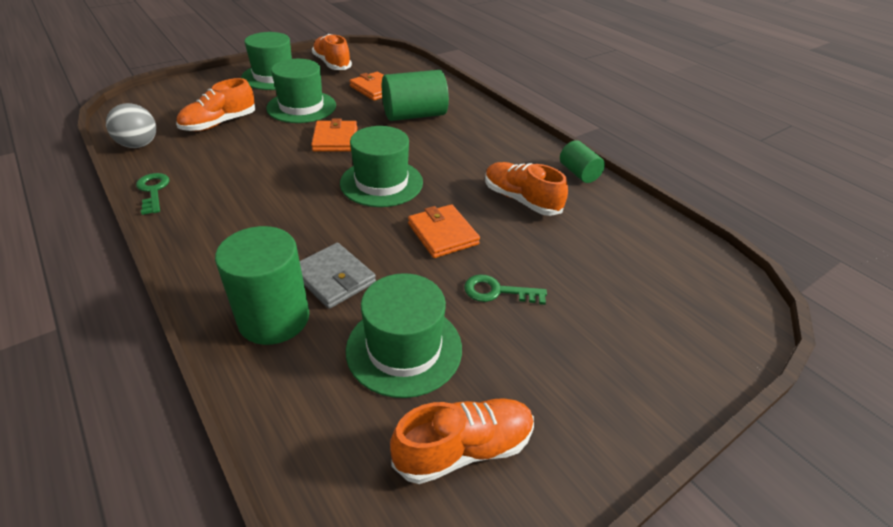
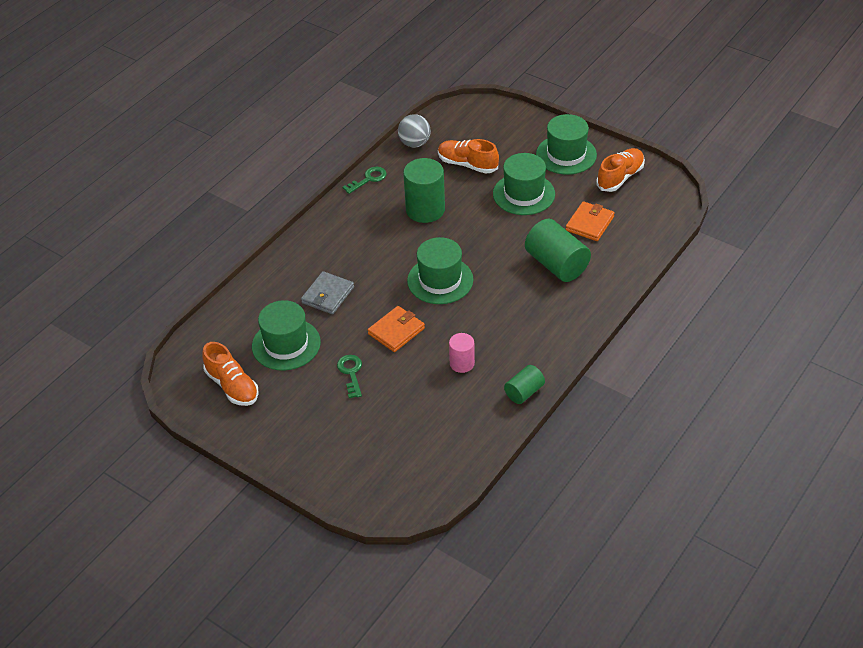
camera: 75 degrees right, 5 degrees up
(274, 318) = (285, 284): green cylinder -> green cylinder (425, 210)
(335, 139) = (485, 233): orange wallet -> none
(521, 200) = (462, 363): orange shoe -> pink cylinder

